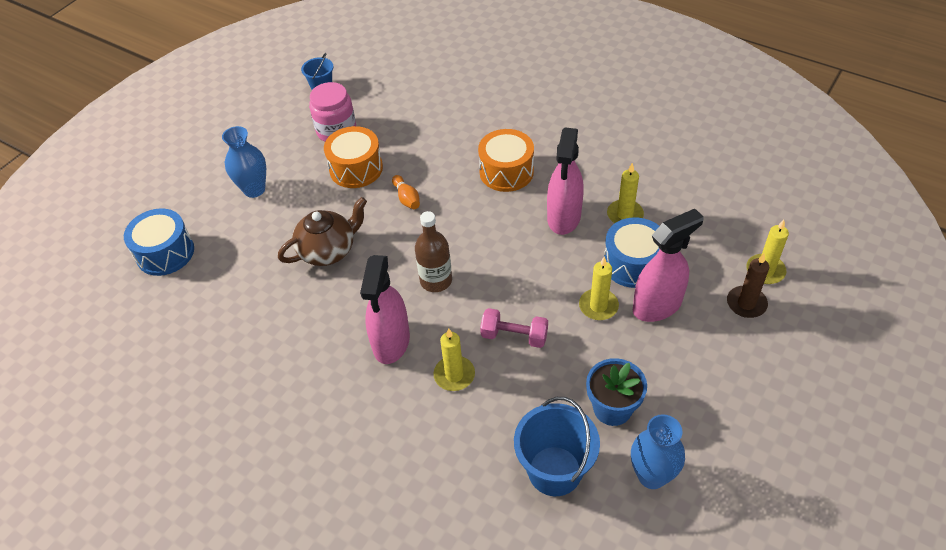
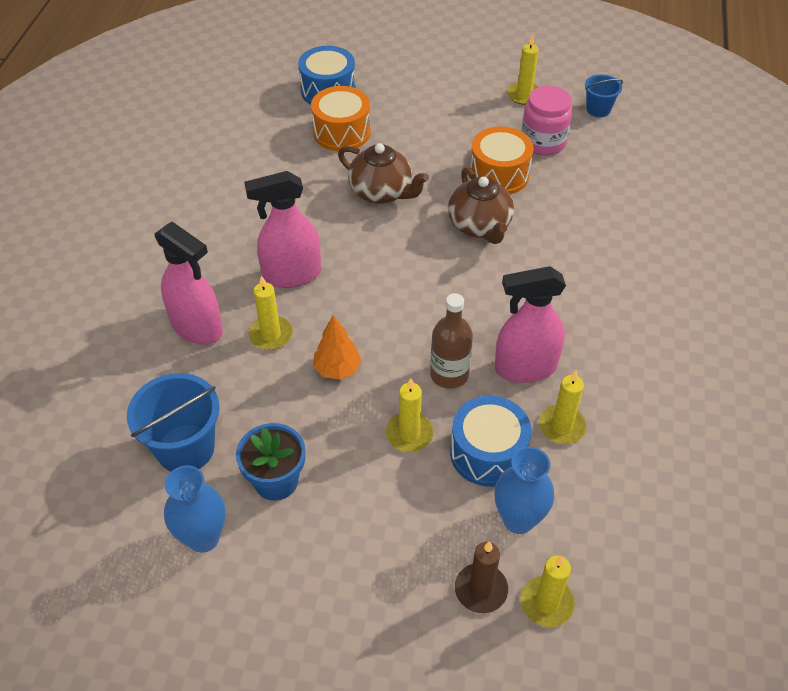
camera: 65 degrees right, 0 degrees up
(254, 189) = (431, 115): blue vase -> blue vase (518, 519)
(273, 124) = (524, 95): none -> yellow candle
(407, 198) = (480, 226): orange bowling pin -> brown teapot
(436, 280) = (381, 284): brown bottle -> brown bottle (449, 374)
(506, 172) = (566, 296): orange drum -> orange drum (341, 132)
(514, 336) = (337, 369): pink dumbbell -> orange tree
(657, 305) = (435, 492): pink spray bottle -> pink spray bottle (197, 327)

